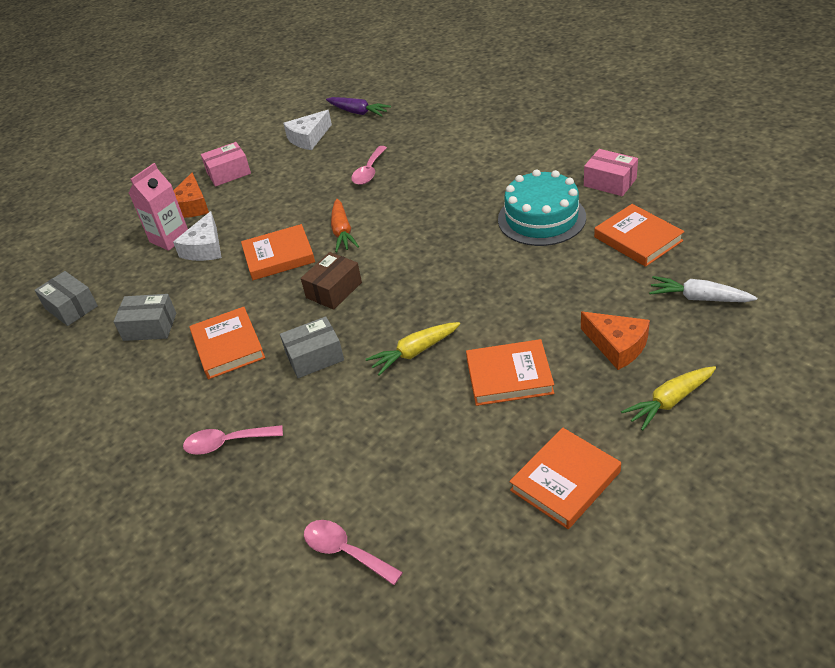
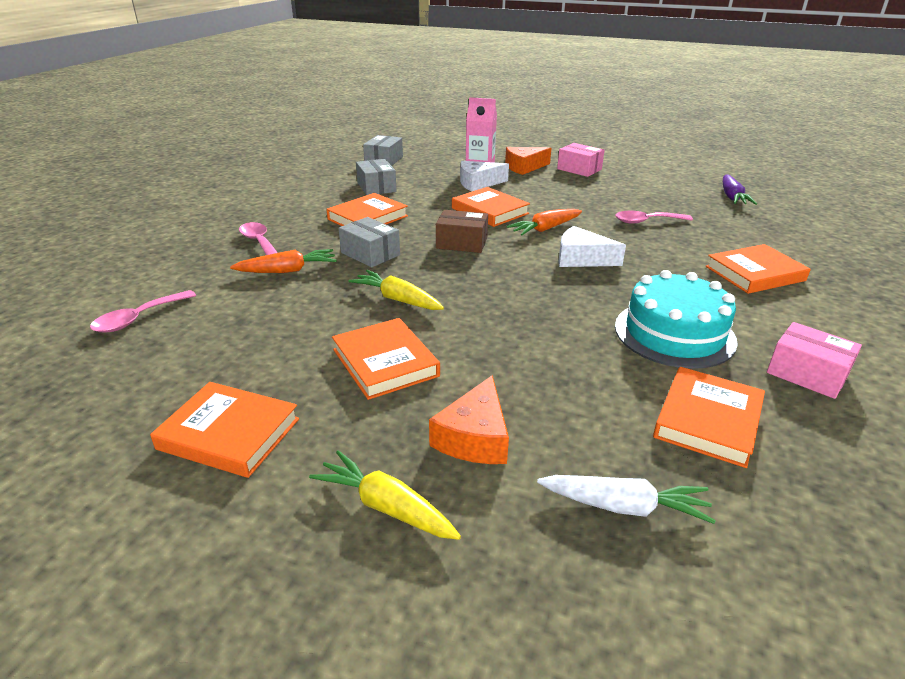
camera: 60 degrees right, 10 degrees down
(308, 138) = (664, 186): white cheese -> white cheese (581, 258)
(311, 424) = (288, 271): none -> orange carrot
(345, 551) = (138, 318): pink spoon -> pink spoon turned 150 degrees counterclockwise
(485, 152) = (754, 273): none -> orange book
(610, 182) = (807, 374): pink box -> pink box turned 60 degrees counterclockwise
(699, 298) = (624, 507): white carrot -> white carrot turned 105 degrees clockwise

